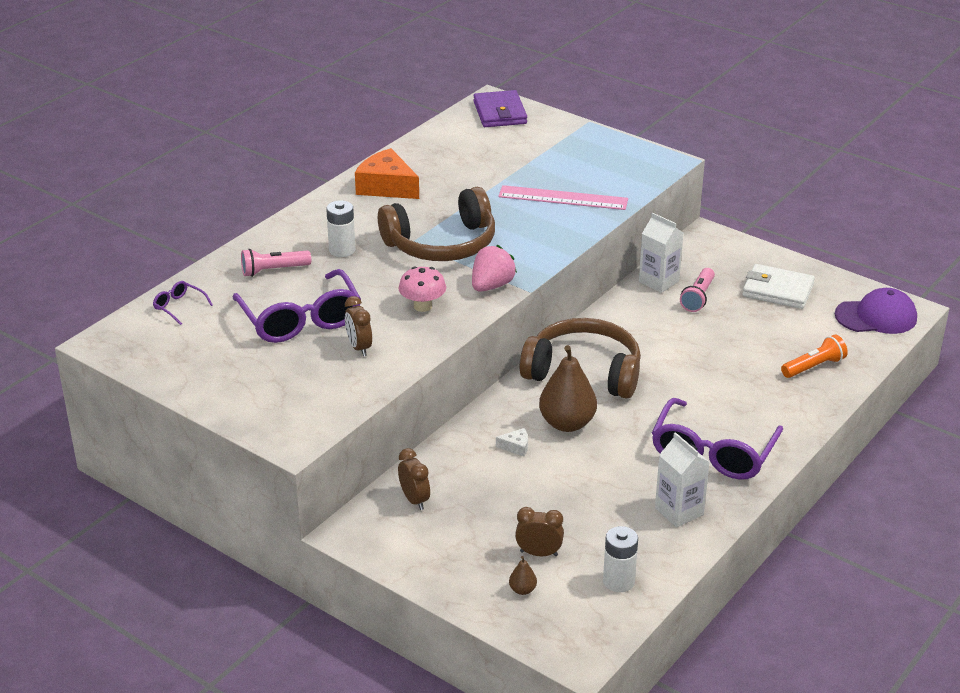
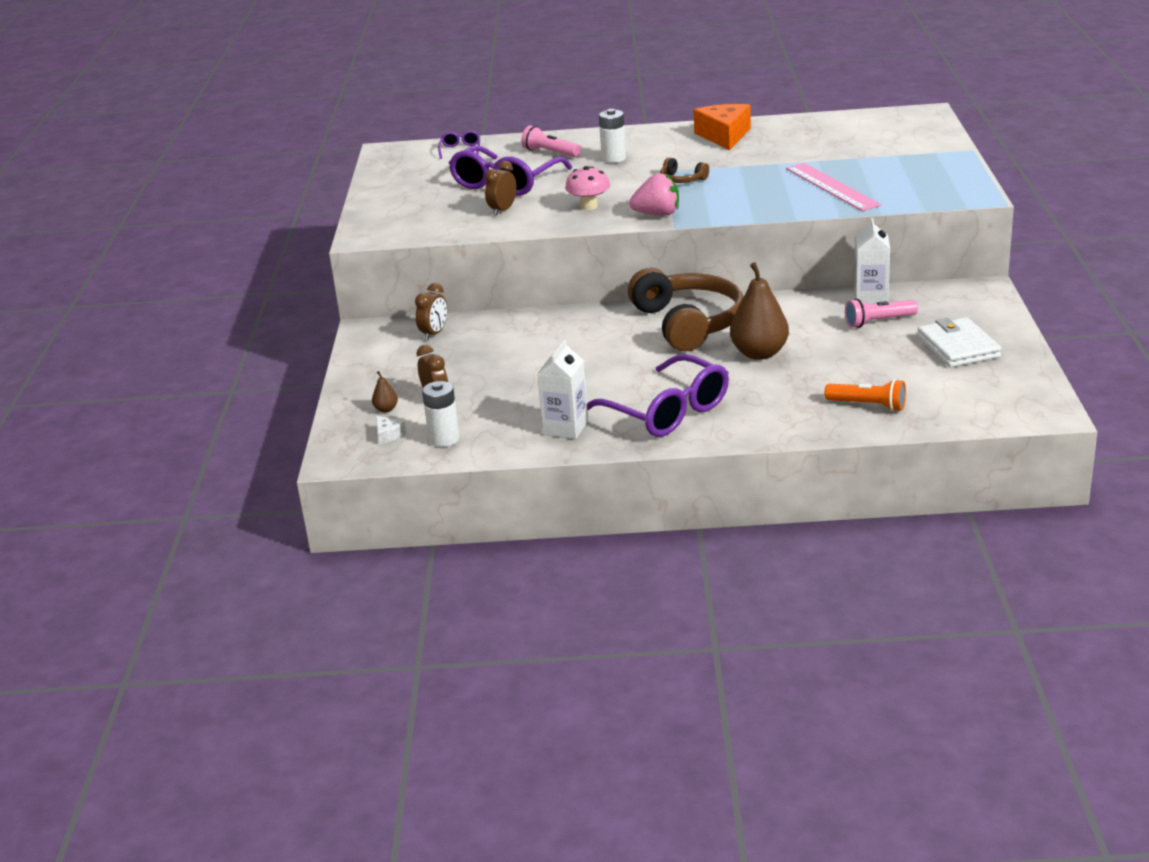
camera: 55 degrees right, 5 degrees down
(442, 244) = (682, 179): brown headphones -> brown headphones, size x0.42
(500, 113) = (912, 122): purple wallet -> none
(516, 447) = (550, 339): white cheese -> white cheese (388, 435)
(567, 423) = (610, 344): brown pear -> brown pear (759, 353)
(713, 452) = (666, 411): purple glasses -> purple glasses turned 120 degrees counterclockwise
(876, 316) = (1006, 403): purple cap -> none

